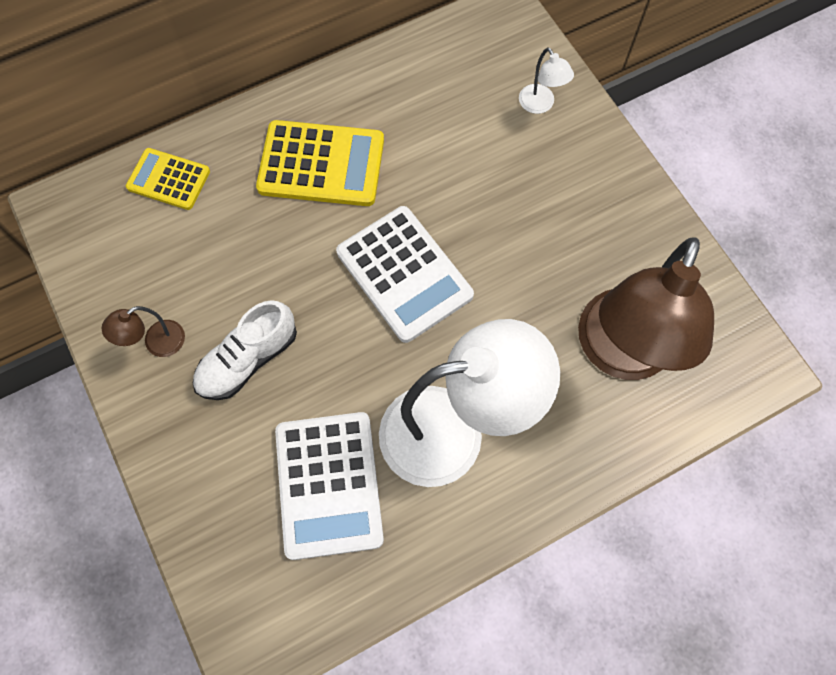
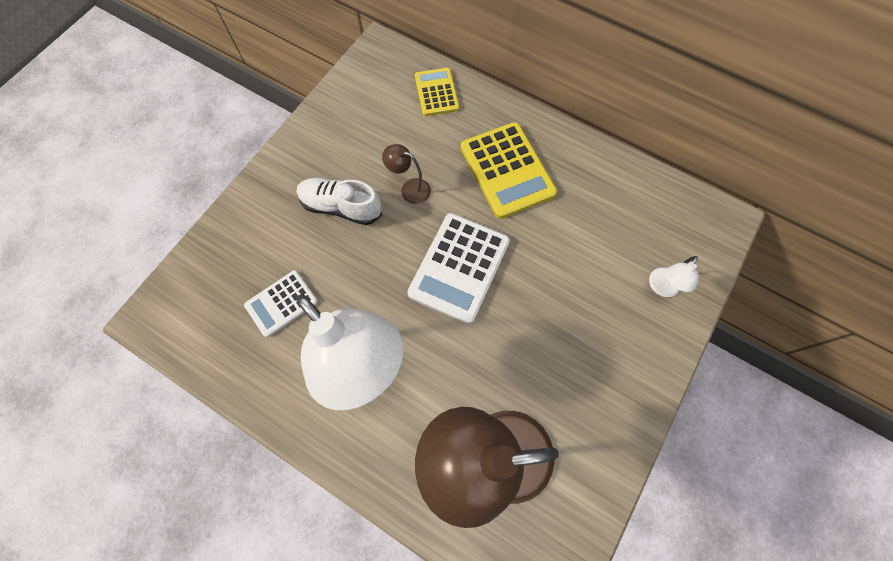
camera: 60 degrees right, 0 degrees up
(157, 343) = (323, 151): brown lamp -> brown lamp (409, 189)
(329, 484) = (281, 303): white calculator -> white calculator, size x0.60

